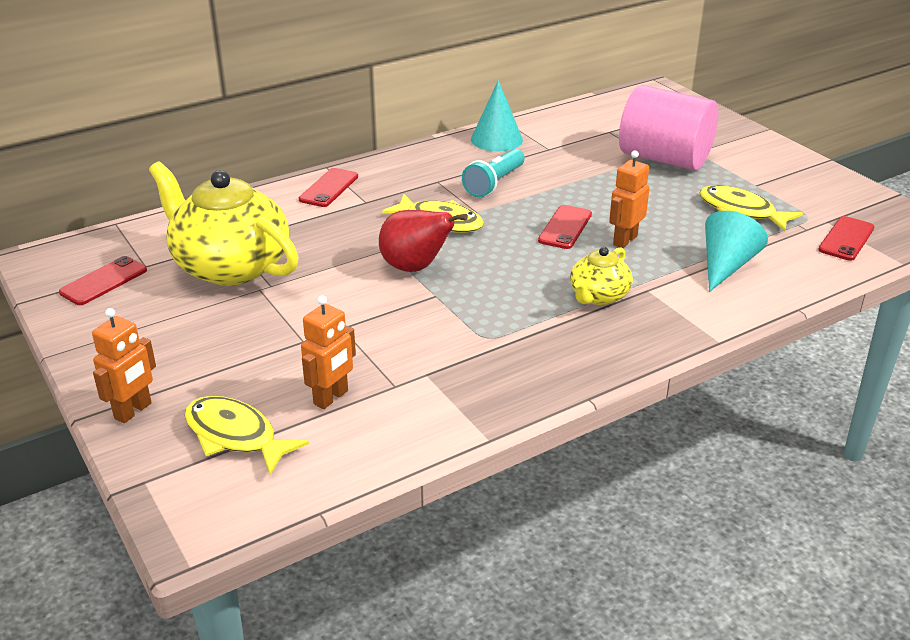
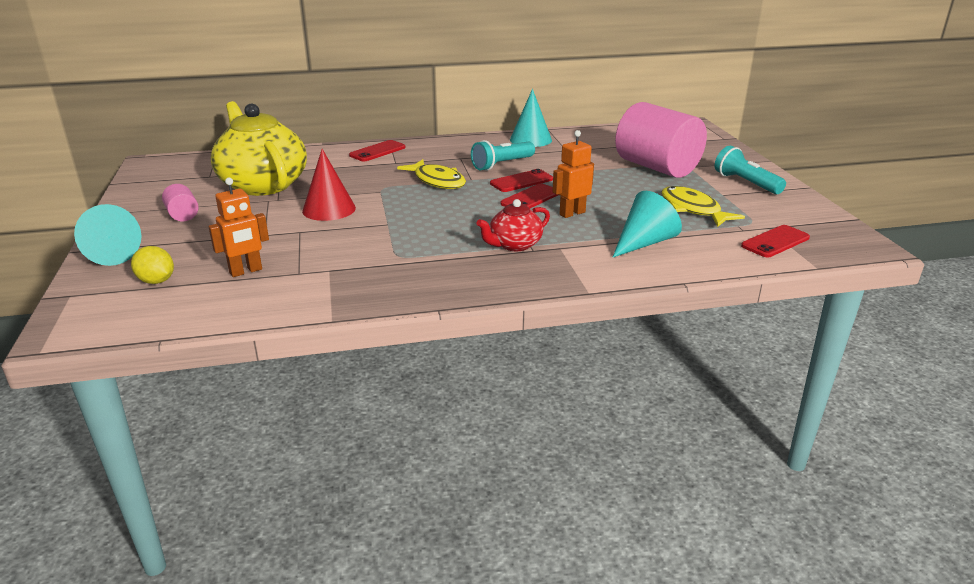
camera: 20 degrees right, 5 degrees down
(104, 281) = (174, 180): red phone -> red phone (521, 181)
(133, 411) = (109, 254): orange robot -> turquoise cone
(171, 333) = (183, 215): none -> pink cylinder
(235, 436) = (156, 281): yellow fish -> yellow lemon
(348, 288) = (329, 209): none -> red cone
(415, 268) = (390, 205): red pear -> none
(598, 296) = (514, 245): yellow teapot -> red teapot
(767, 165) = (745, 183): none -> turquoise flashlight

